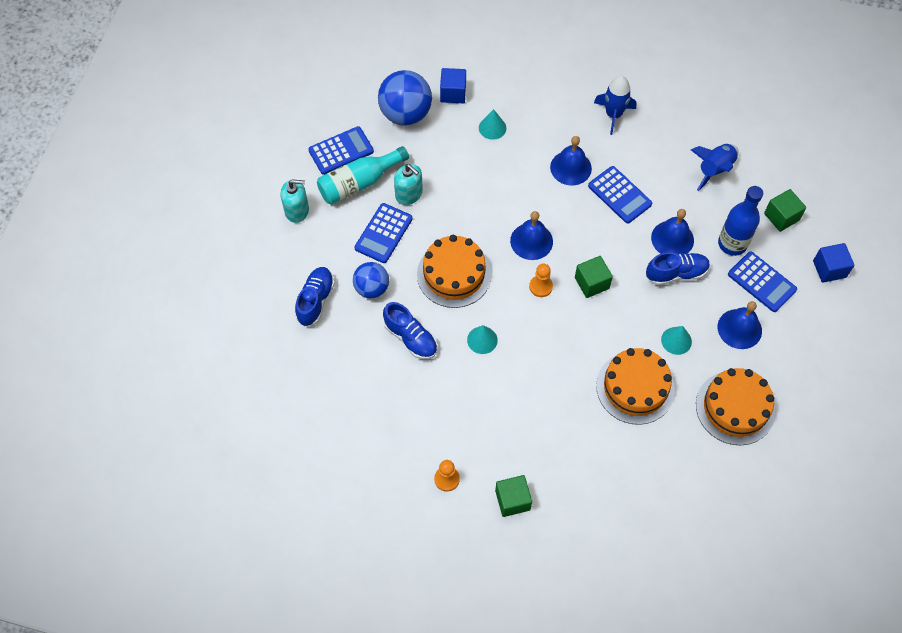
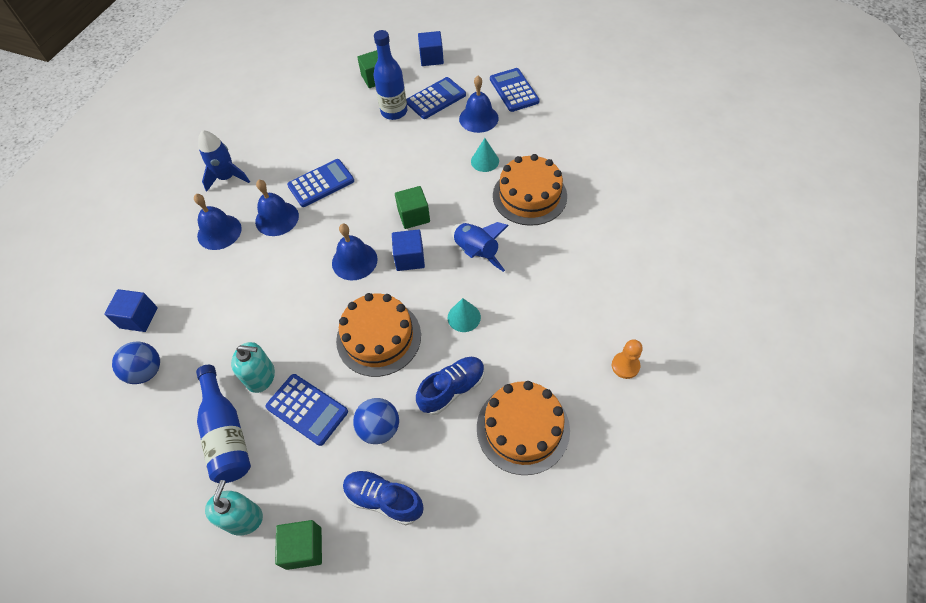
camera: 80 degrees left, 5 degrees down
(341, 151) = (171, 453): blue calculator -> blue calculator (514, 90)
(359, 183) = (226, 433): turquoise bottle -> blue bottle
(406, 114) = (146, 371): blue ball -> blue ball, size x0.63
(409, 194) = (260, 376): turquoise soap dispenser -> turquoise soap dispenser turned 45 degrees clockwise
(492, 128) = (201, 283): turquoise cone -> none
(512, 500) = (646, 306): green cube -> green cube (304, 548)
(540, 286) = (409, 258): orange pawn -> blue cube
(672, 239) = (379, 151): blue bell -> blue bell (219, 232)
(676, 273) = (416, 153): blue shoe -> none
(714, 170) = (315, 113): blue rocket -> blue rocket (476, 252)
(735, 408) = (553, 131): orange cake -> orange cake (523, 428)

